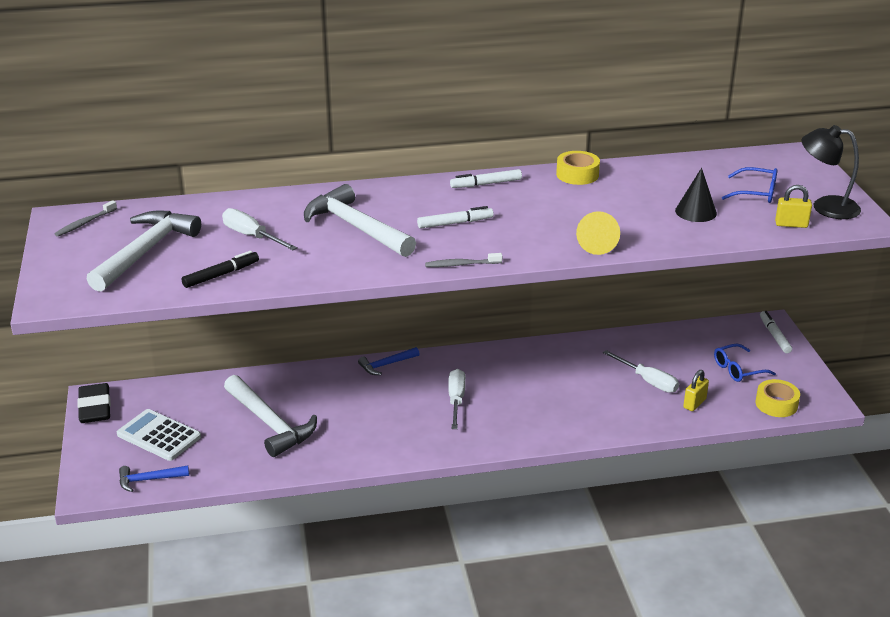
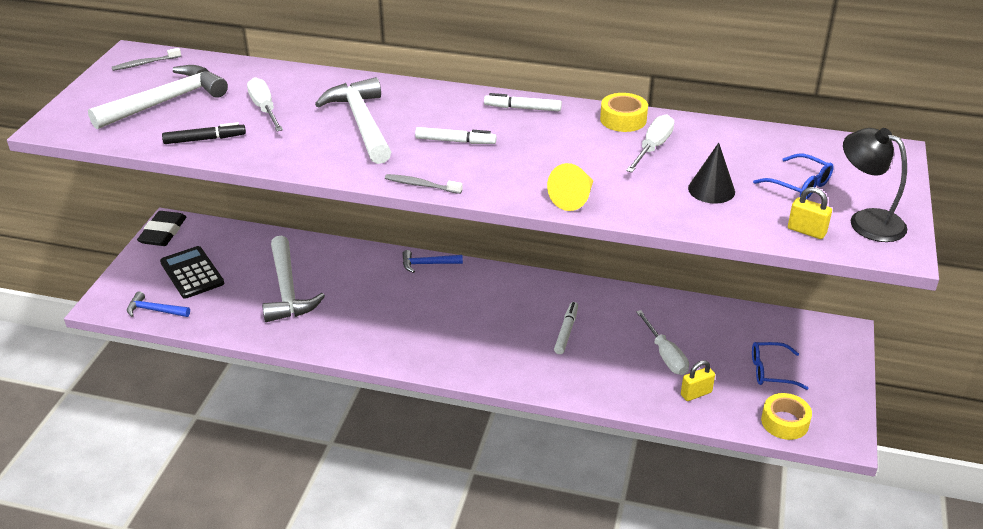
camera: 25 degrees right, 5 degrees up
(159, 436) = (192, 273): white calculator -> black calculator
(456, 400) = (464, 317): white screwdriver -> white screwdriver (652, 148)
(774, 336) = (839, 346): white marker -> white marker (566, 331)

